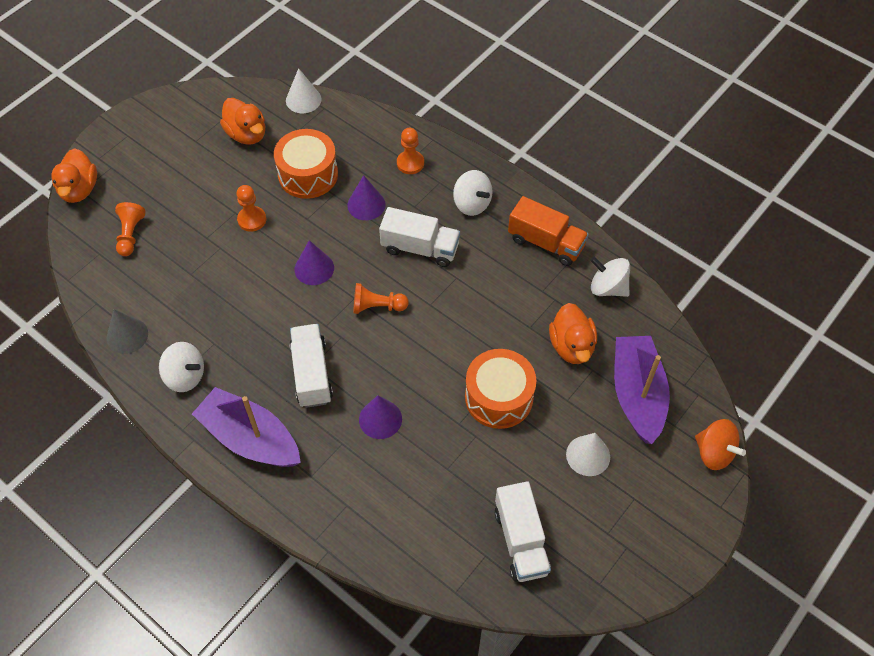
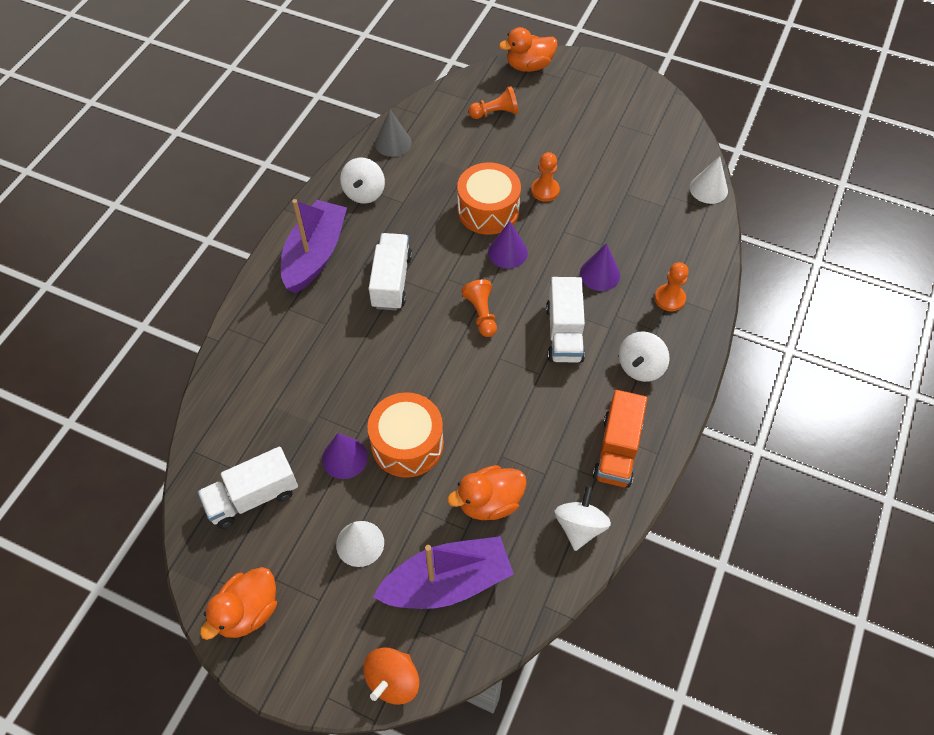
camera: 75 degrees right, 0 degrees up
(247, 134) = (643, 158): orange duck -> orange duck (248, 611)
(308, 174) = (616, 218): orange drum -> orange drum (488, 210)
(312, 374) = (391, 281): white truck -> white truck turned 60 degrees counterclockwise
(380, 419) = (357, 347): purple cone -> purple cone (344, 458)

